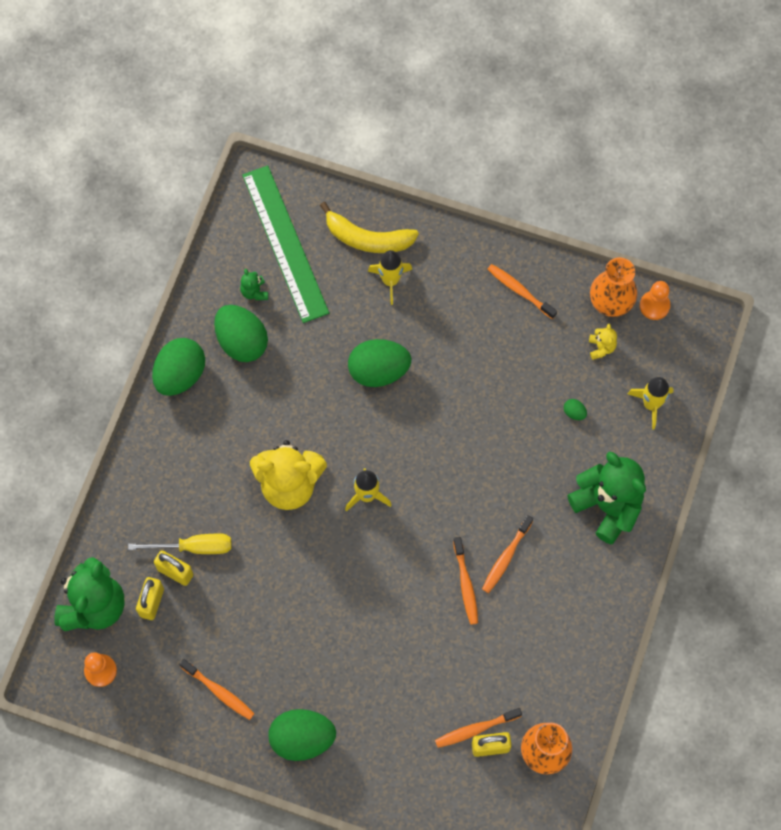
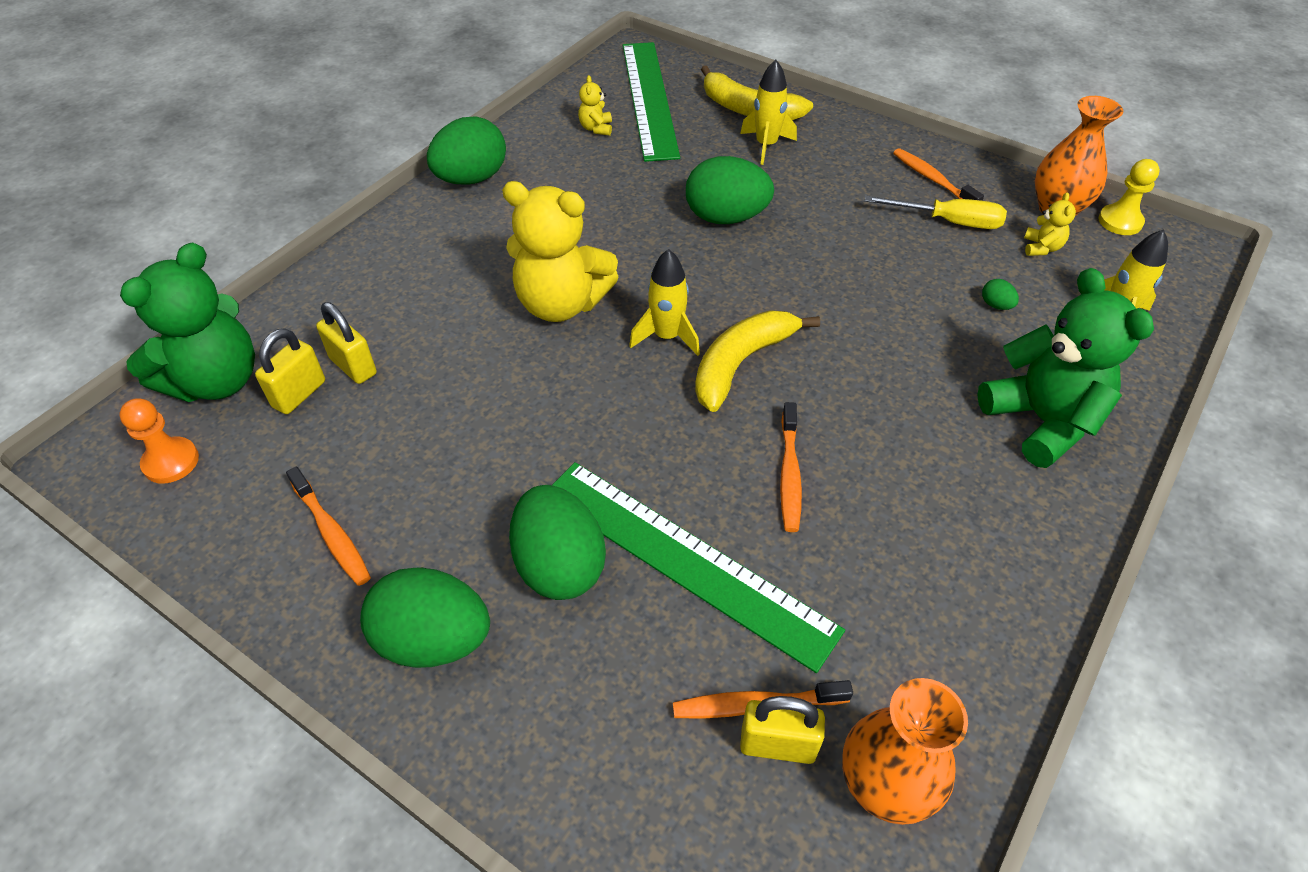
camera: 15 degrees right, 20 degrees down
(194, 547) = (395, 344): yellow screwdriver -> yellow screwdriver (949, 222)
(242, 341) = (561, 164): green egg -> green egg (559, 565)
(254, 292) = (596, 128): green teddy bear -> yellow teddy bear
(419, 506) = (740, 364): none -> yellow banana
(420, 657) = (685, 560): none -> green ruler
(506, 557) = (863, 453): orange toothbrush -> none
(654, 306) = (1120, 221): orange pawn -> yellow pawn

